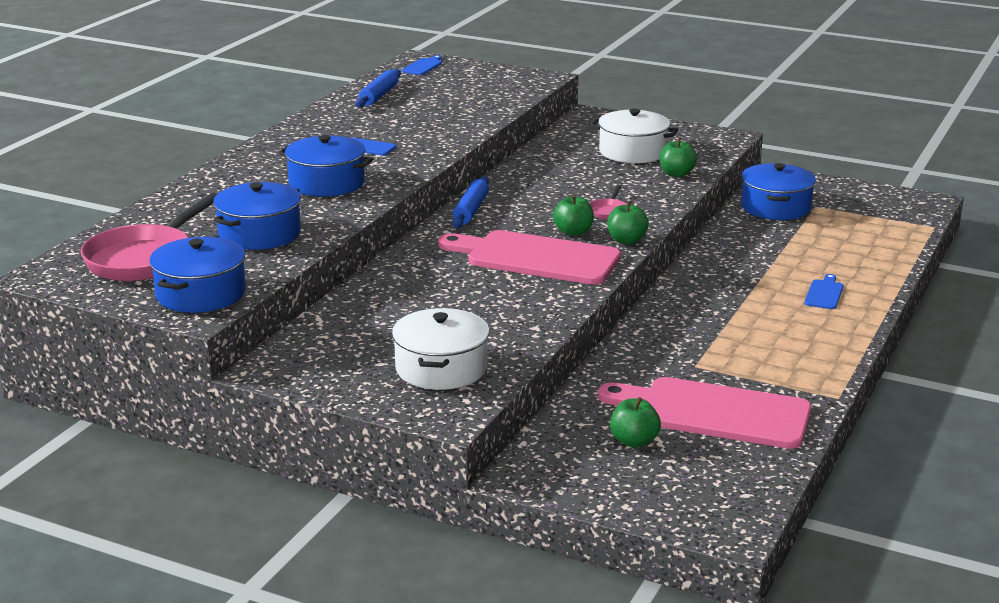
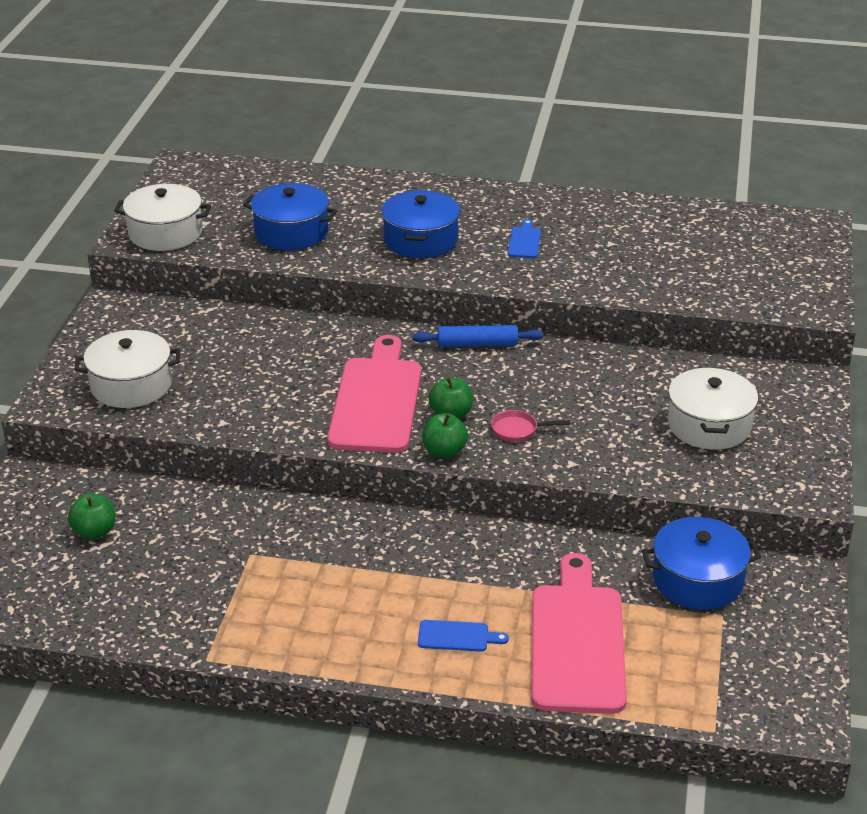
camera: 75 degrees right, 10 degrees up
(144, 258) = (224, 195): pink pan -> none
(201, 294) = (165, 233): blue pot -> white pot
(379, 95) = (678, 221): blue rolling pin -> none
(423, 66) = (795, 229): blue cutting board -> none
(676, 174) = (657, 465): green apple -> none
(714, 413) = (157, 576): pink cutting board -> pink cutting board (577, 641)

